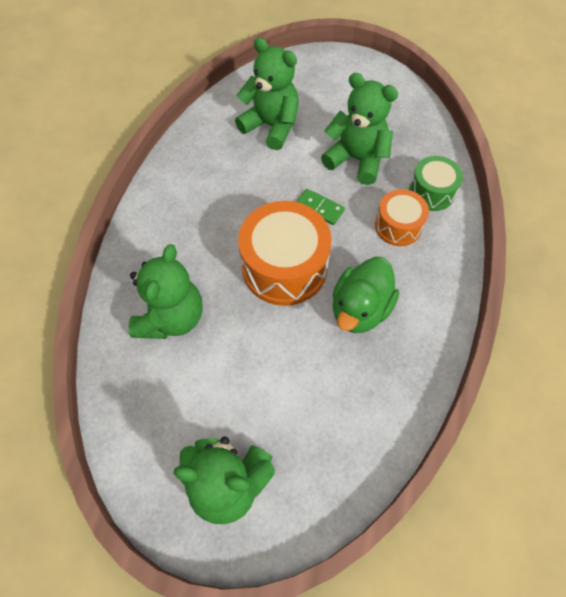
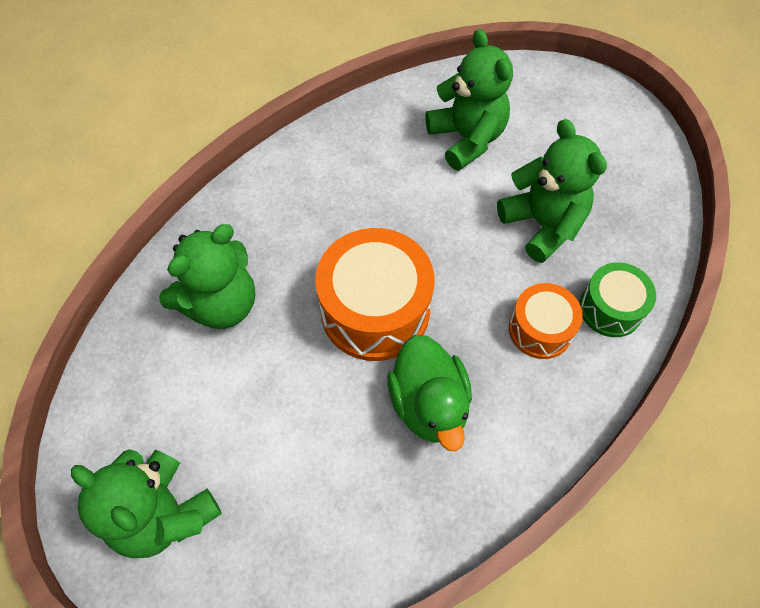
camera: 30 degrees right, 0 degrees up
(319, 208) = (459, 261): green domino -> none
(360, 309) = (429, 404): green duck -> green duck turned 75 degrees counterclockwise

